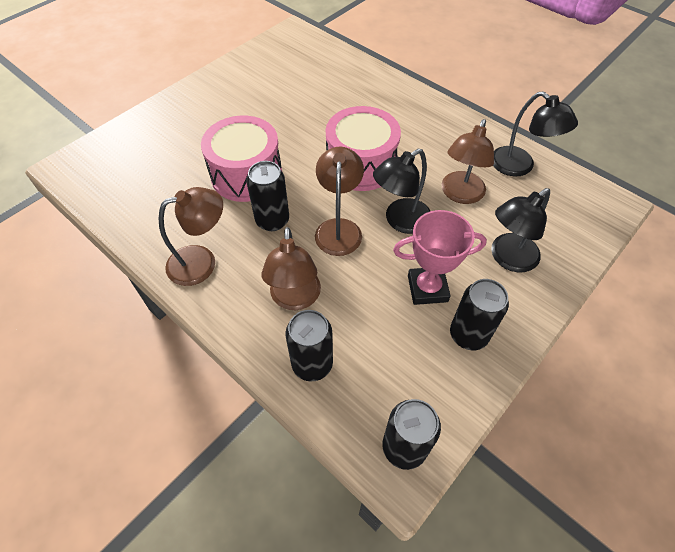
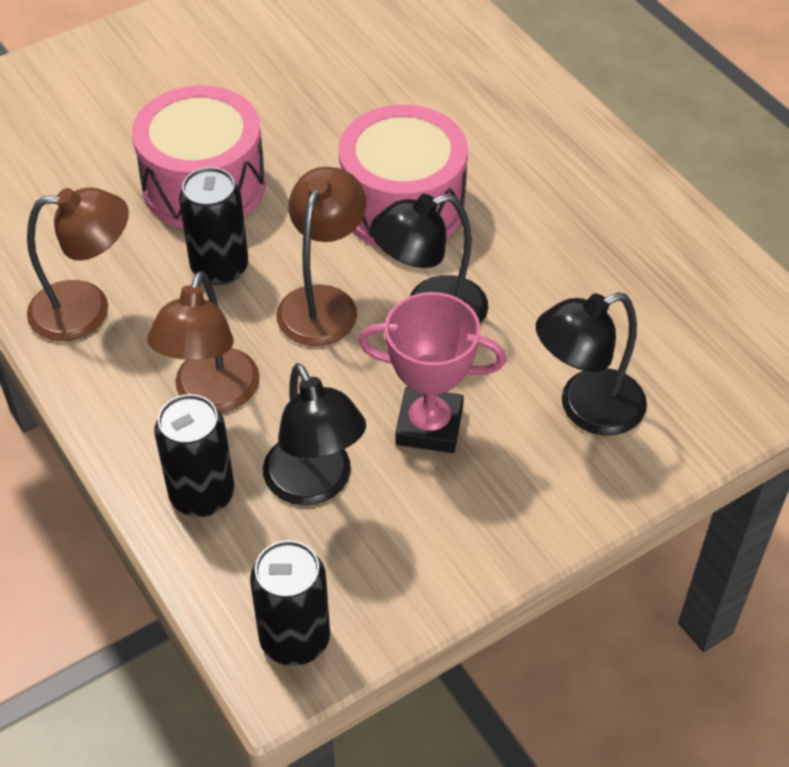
camera: 15 degrees right, 5 degrees down
(460, 194) = (553, 289): brown lamp -> none
(468, 335) = (465, 509): black can -> none
(519, 167) = (682, 262): black lamp -> black lamp (315, 485)

